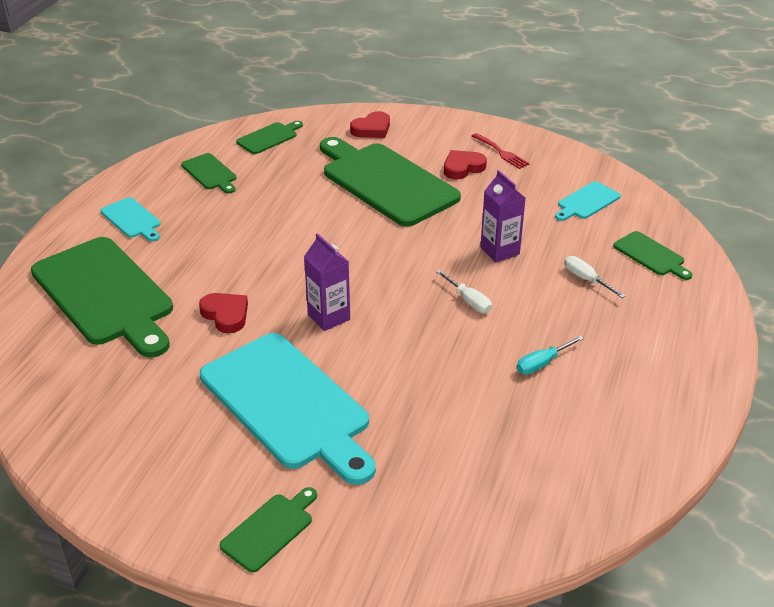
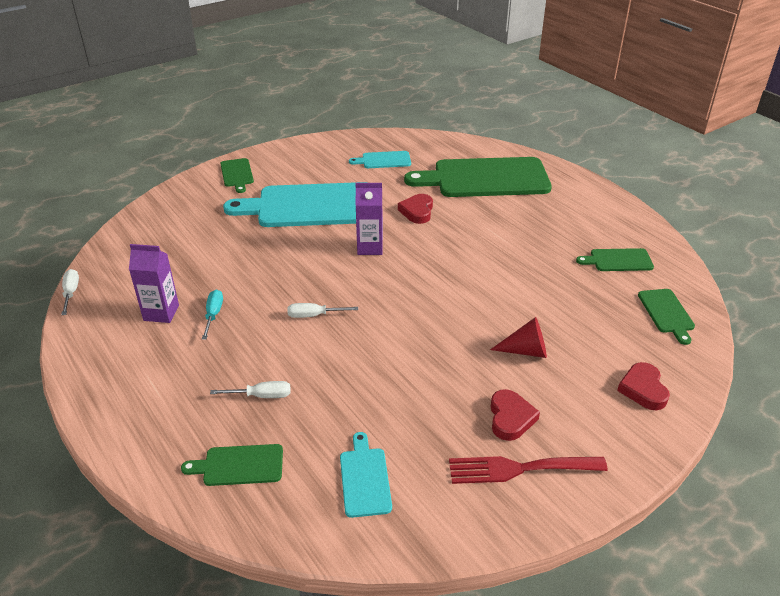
camera: 125 degrees right, 0 degrees up
(132, 219) = (571, 208): turquoise cutting board -> turquoise cutting board (383, 160)
(226, 315) = (417, 211): red heart -> red heart turned 105 degrees clockwise
(385, 182) = (525, 351): green cutting board -> red cone
(500, 251) = (353, 366): purple carton -> purple carton (161, 313)
(501, 152) = (519, 469): red fork -> red fork, size x1.55
(647, 499) = (71, 293): none -> white screwdriver

